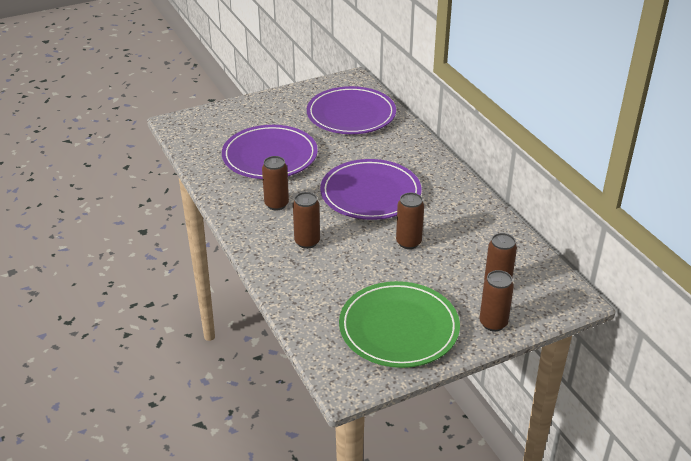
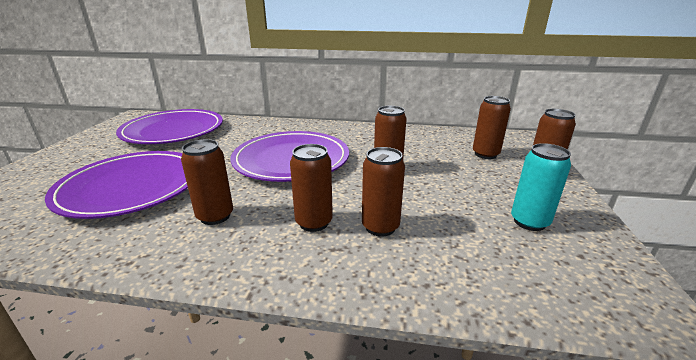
camera: 55 degrees left, 10 degrees down
(328, 268) = (380, 227): none -> brown can
(399, 328) = (529, 222): green plate -> turquoise can

